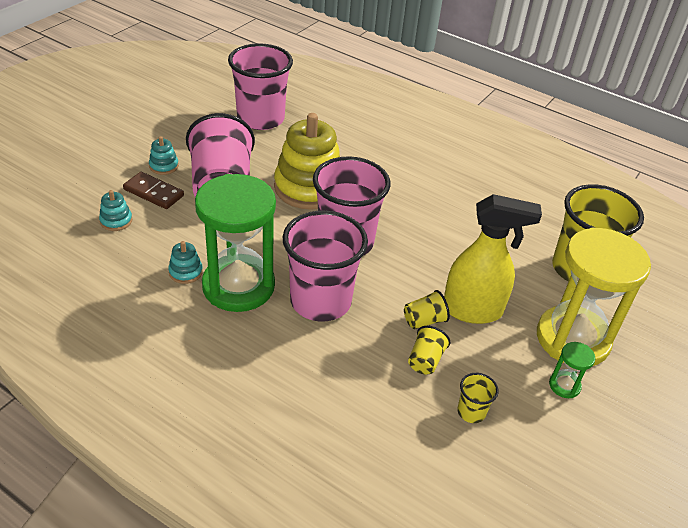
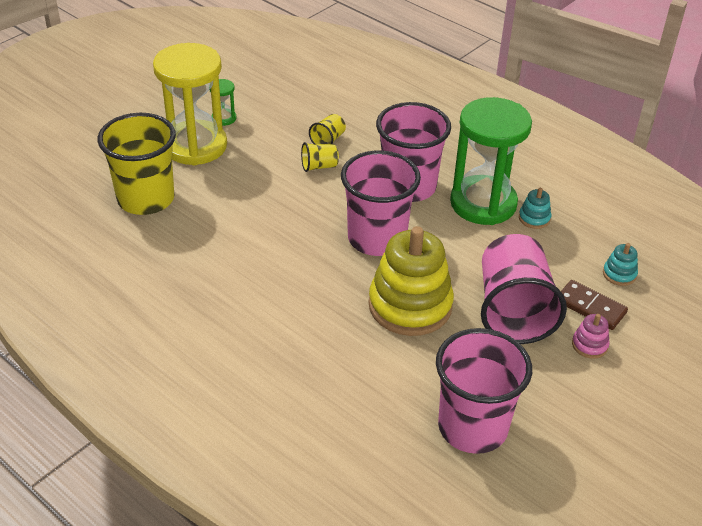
camera: 170 degrees left, 0 degrees up
(164, 166) = (589, 345): turquoise stacking toy -> pink stacking toy
(471, 412) = (304, 109): yellow cup -> none
(473, 310) = (272, 171): yellow spray bottle -> none

